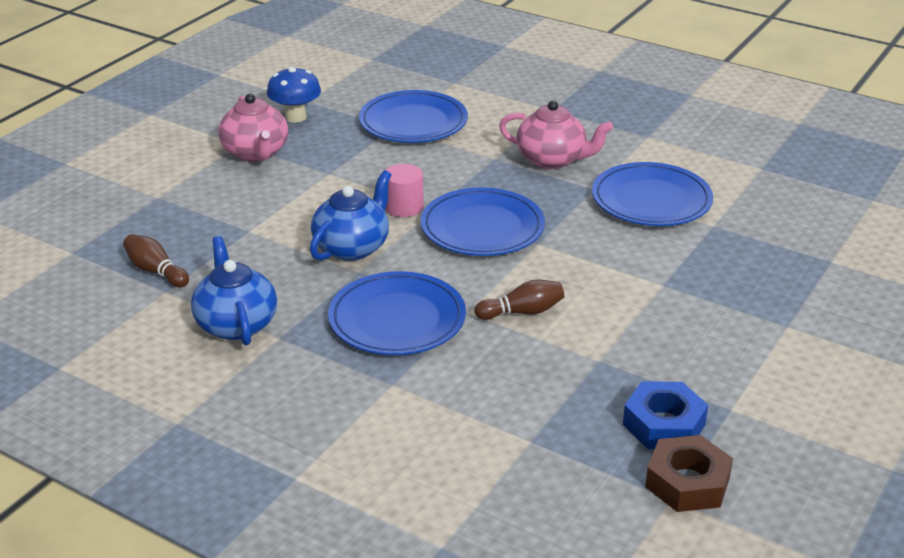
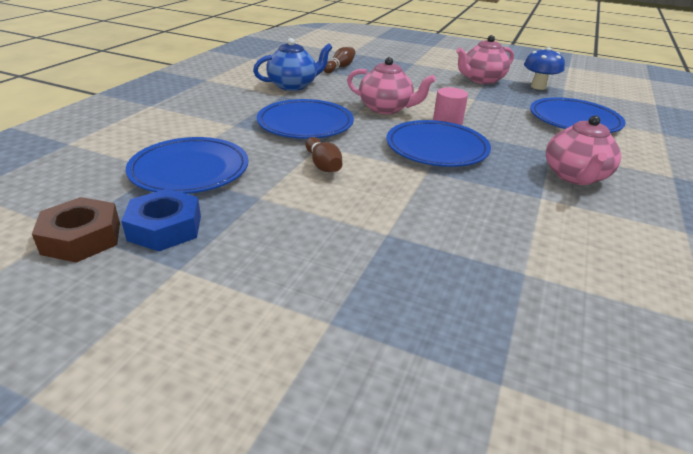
camera: 80 degrees right, 0 degrees up
(352, 247) = (386, 108): blue teapot -> pink teapot
(651, 200) = (546, 230): blue plate -> blue plate (190, 170)

